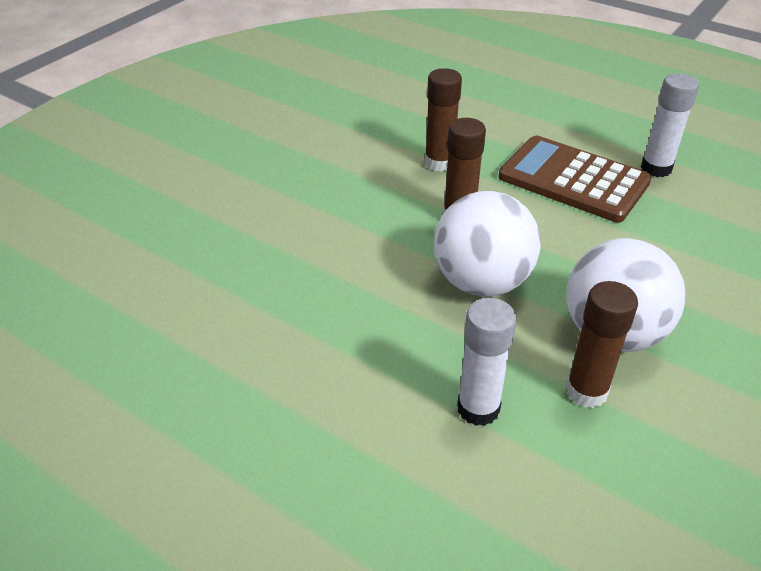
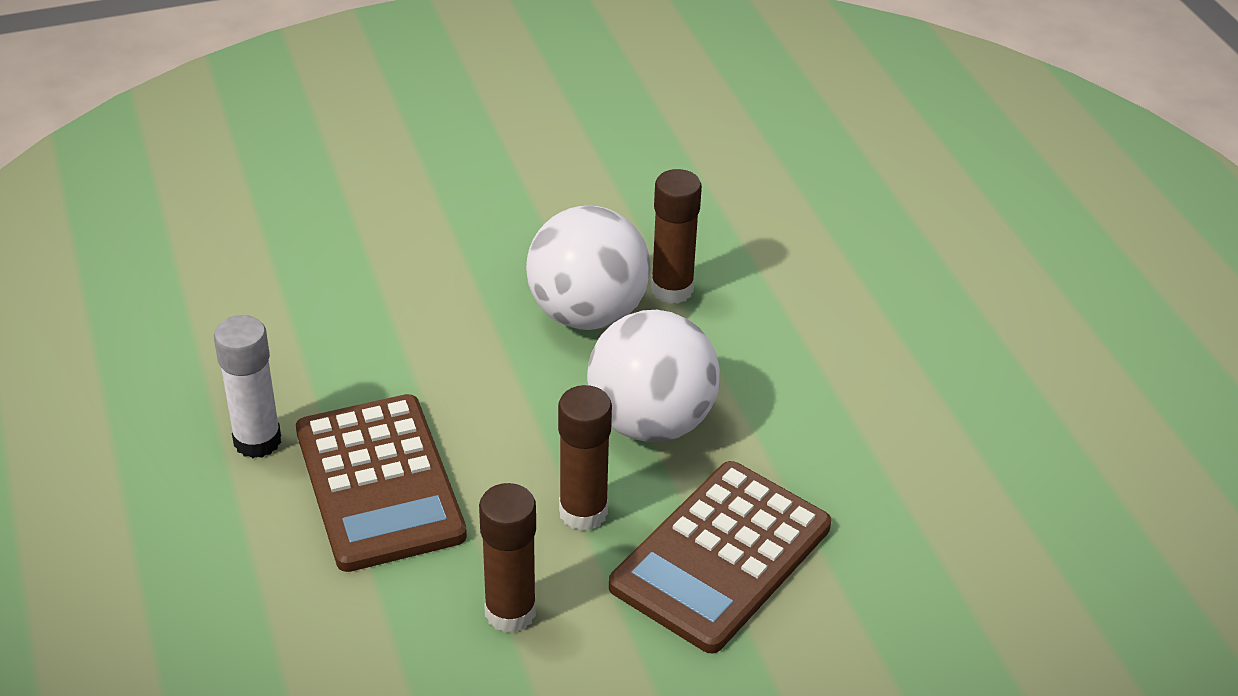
camera: 145 degrees left, 0 degrees up
(363, 232) = (720, 556): none -> brown calculator
(478, 408) = (779, 324): white glue stick -> none

